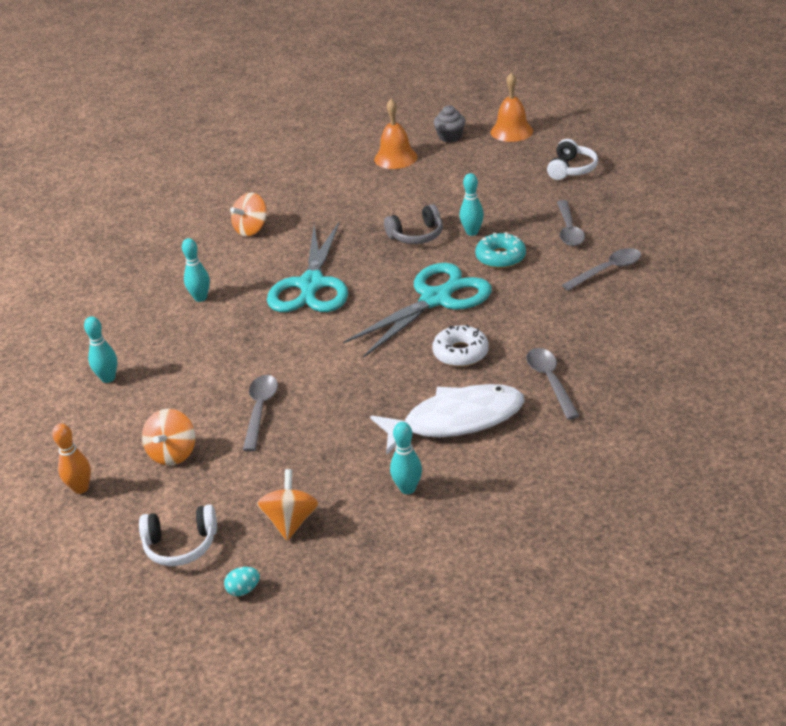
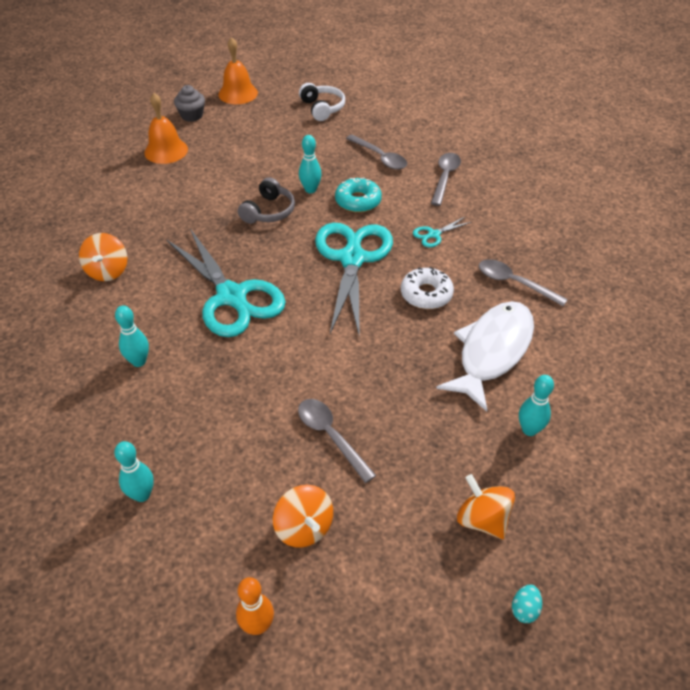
camera: 45 degrees left, 10 degrees up
(181, 544) = (422, 609): white headphones -> none
(531, 311) = (434, 234): none -> turquoise scissors

